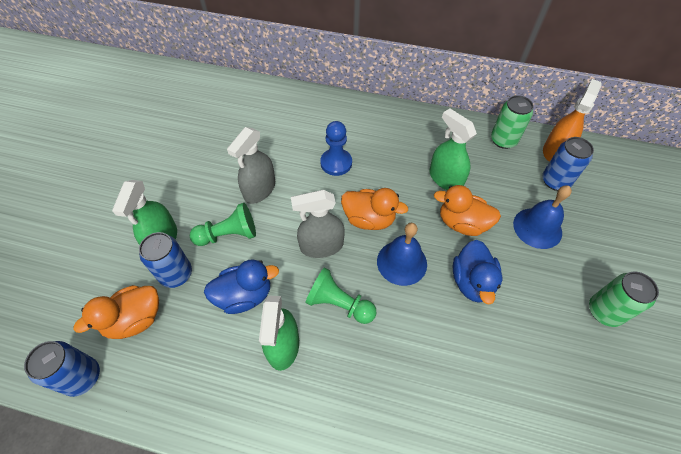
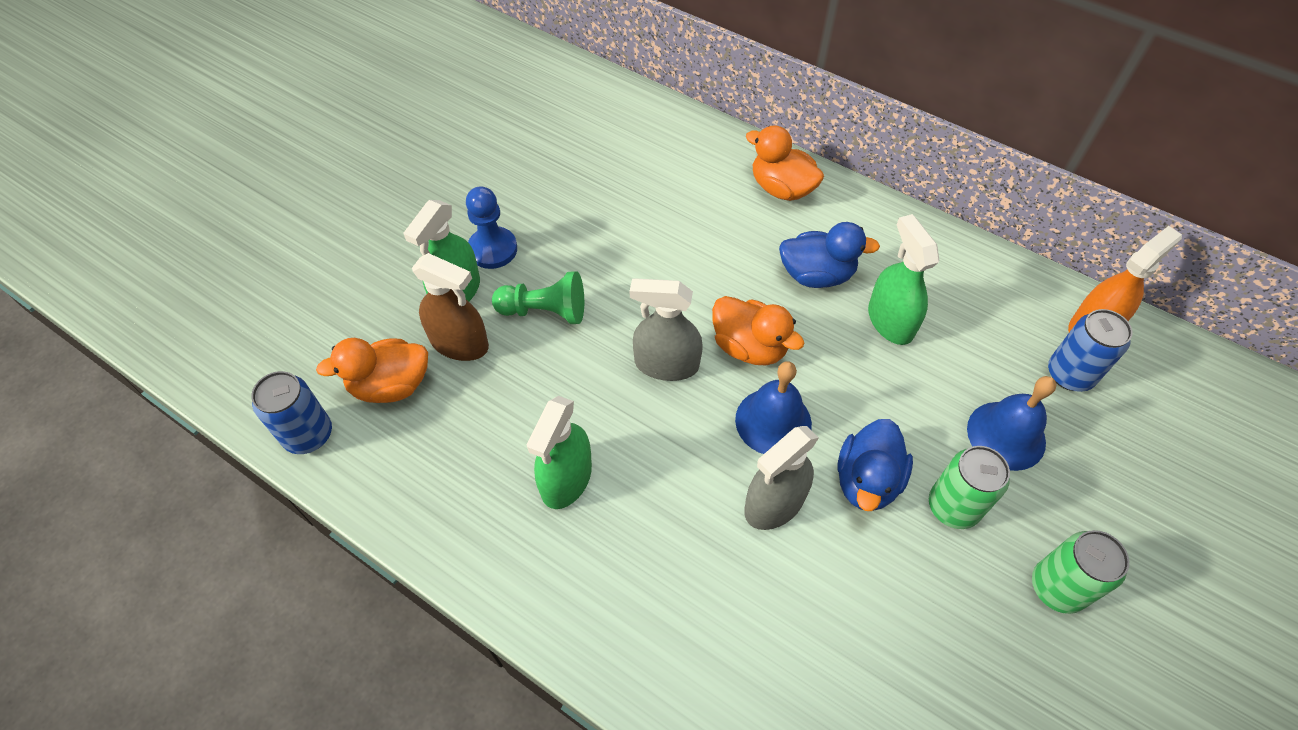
camera: 20 degrees right, 0 degrees up
(176, 274) = (459, 343): blue can -> brown spray bottle
(244, 296) = (538, 399): blue duck -> blue duck (816, 275)
(259, 190) = (608, 261): grey spray bottle -> grey spray bottle (774, 503)
(336, 163) = (732, 252): blue pawn -> blue pawn (493, 249)
(339, 304) = (661, 449): green pawn -> none
(462, 223) = (888, 394): orange duck -> orange duck (781, 188)
(503, 140) = (1011, 287): green can -> green can (953, 506)

